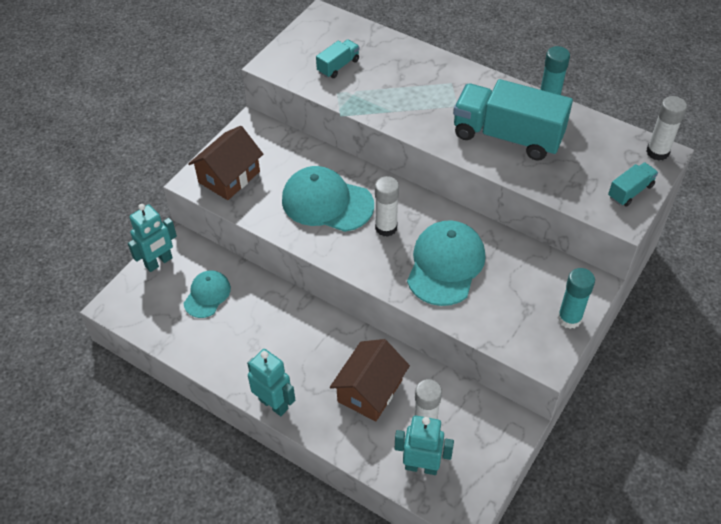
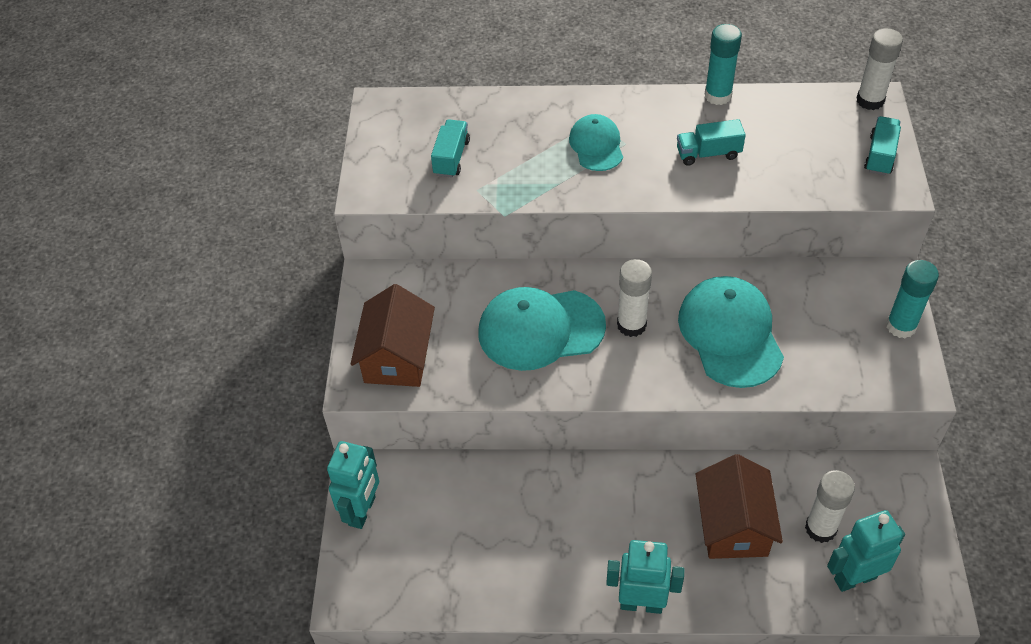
camera: 30 degrees left, 0 degrees up
(207, 295) = (456, 518): turquoise cap -> turquoise cap (596, 145)
(507, 136) = (708, 153): turquoise truck -> turquoise truck, size x0.46

